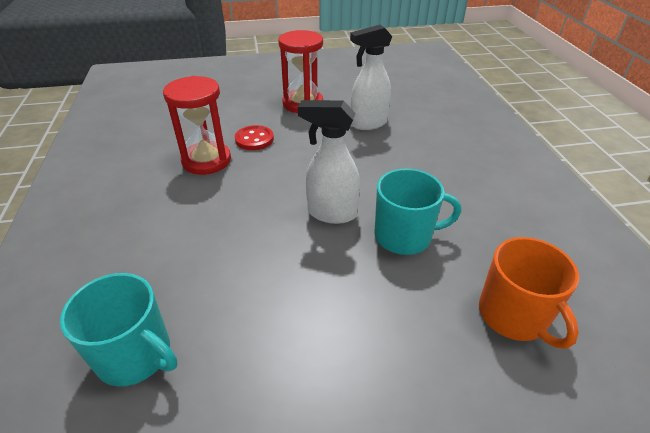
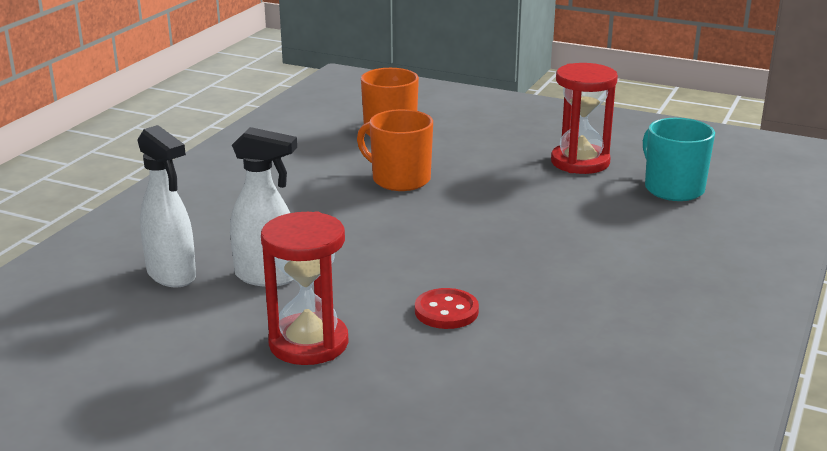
camera: 145 degrees left, 15 degrees down
(206, 160) = (536, 305): red hourglass -> red hourglass (580, 162)
(331, 213) = (443, 211): white spray bottle -> white spray bottle (172, 275)
(404, 236) = (400, 179): turquoise mug -> orange mug

